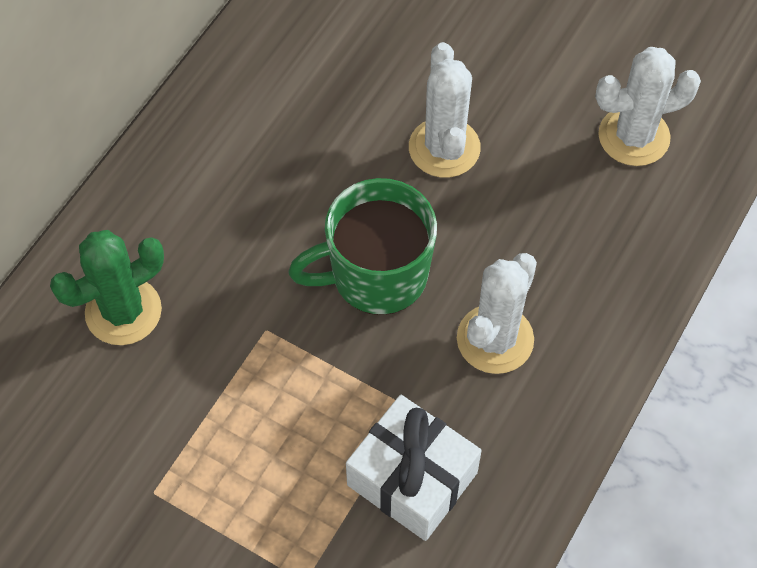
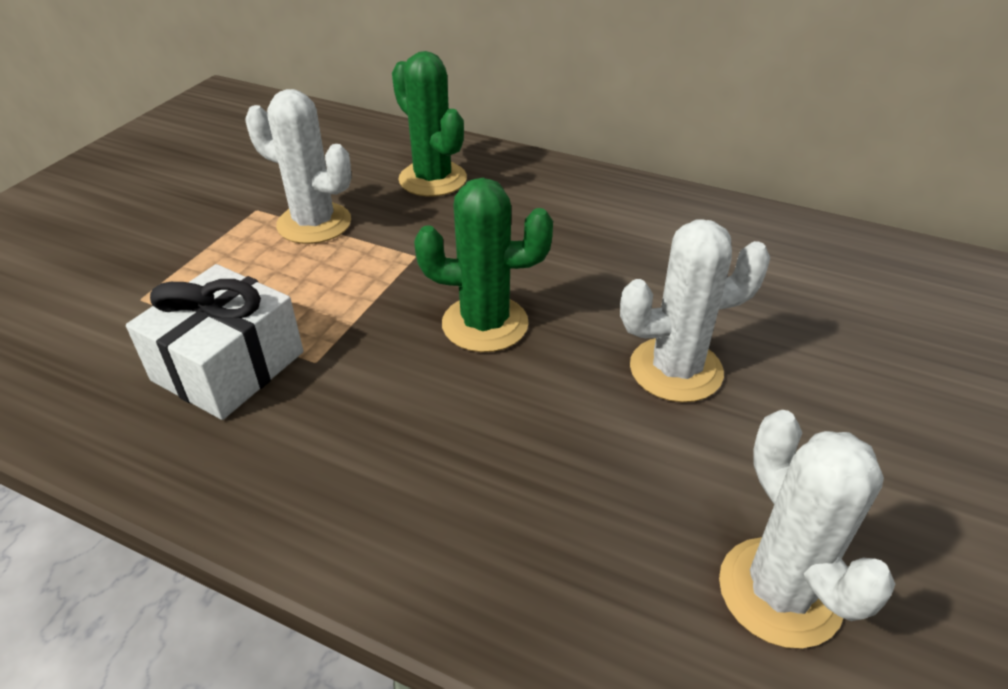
camera: 85 degrees right, 20 degrees down
(376, 275) = (485, 324): green mug -> green cactus
(495, 339) = (402, 430): white cactus -> white cactus (314, 223)

